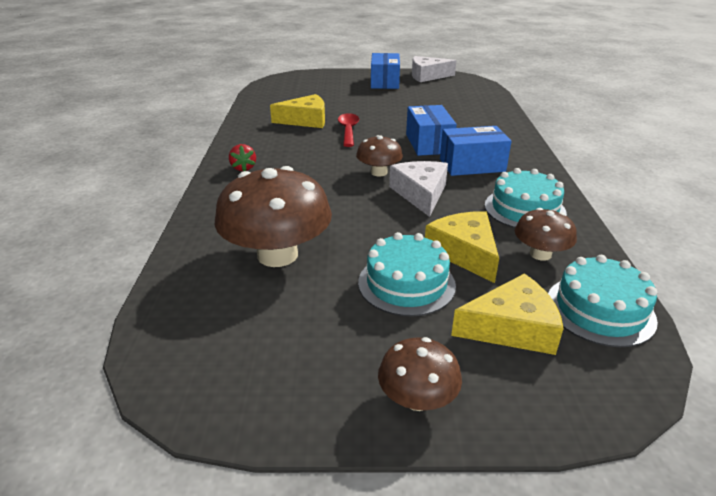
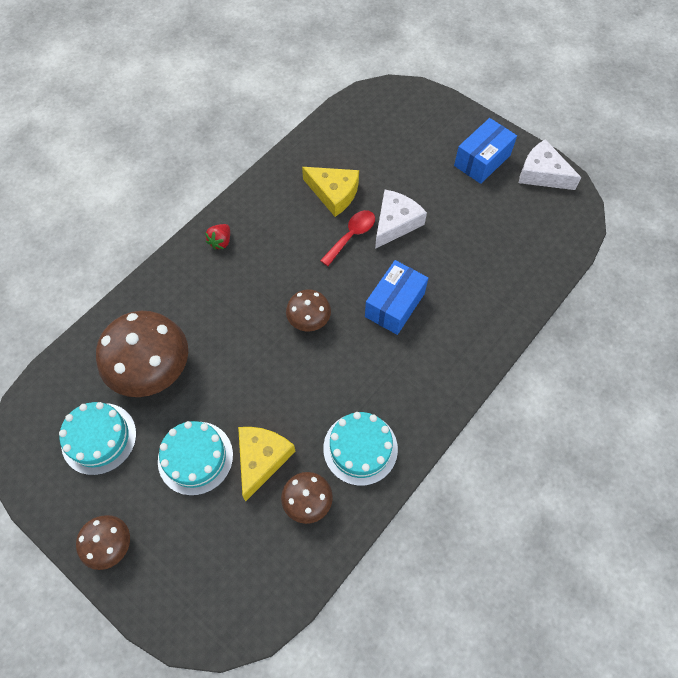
camera: 40 degrees right, 30 degrees up
(420, 194) = (308, 371): white cheese -> white cheese (395, 223)
(472, 165) = (392, 363): blue box -> none
(511, 328) = (210, 543): yellow cheese -> none
(600, 310) = (277, 576): turquoise cake -> turquoise cake (99, 438)

